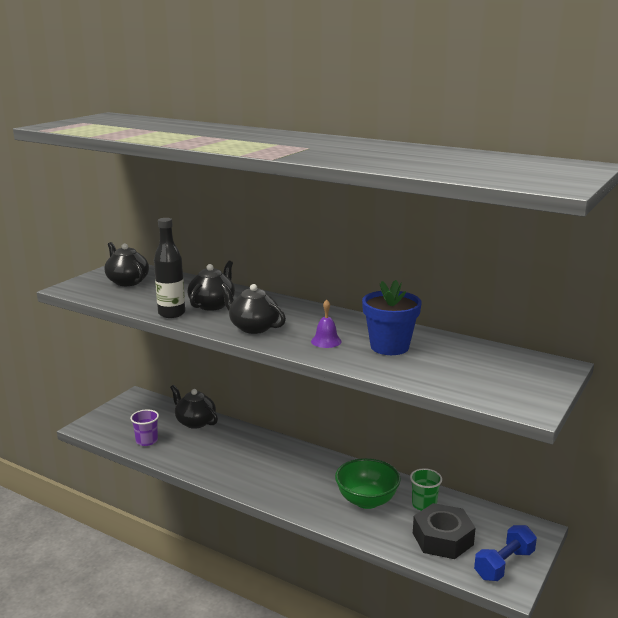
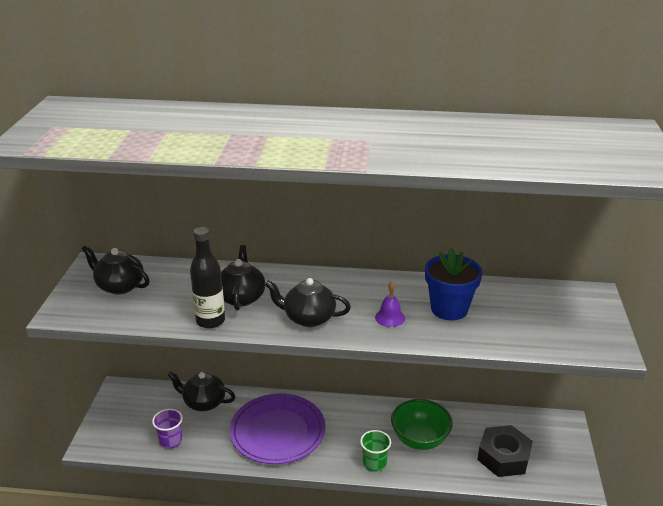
camera: 25 degrees left, 10 degrees up
(239, 459) = (277, 432): none -> purple plate
(424, 504) = (467, 427): green cup -> green cup (374, 463)
(504, 564) = (563, 465): blue dumbbell -> none

